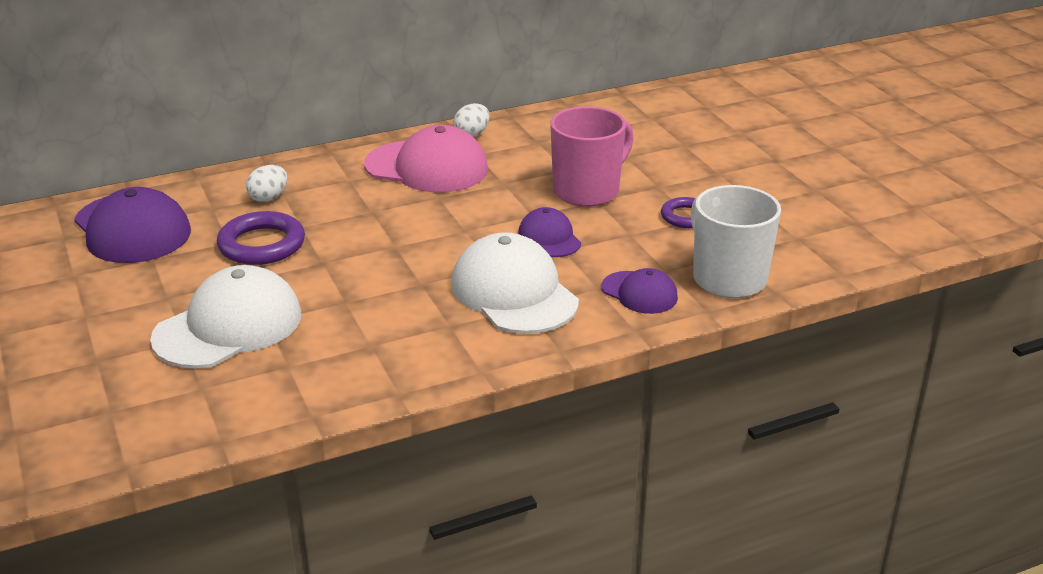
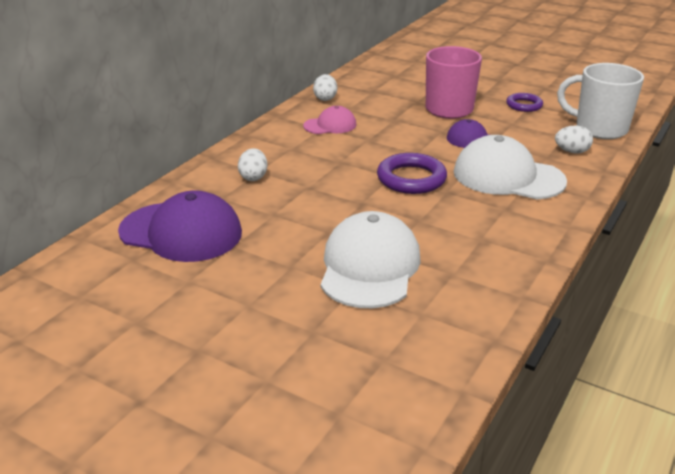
camera: 35 degrees left, 0 degrees up
(262, 245) = (300, 207): purple ring -> purple ring (411, 179)
(427, 167) = (330, 125): pink cap -> pink cap, size x0.54
(639, 293) = (571, 152): purple cap -> white egg

